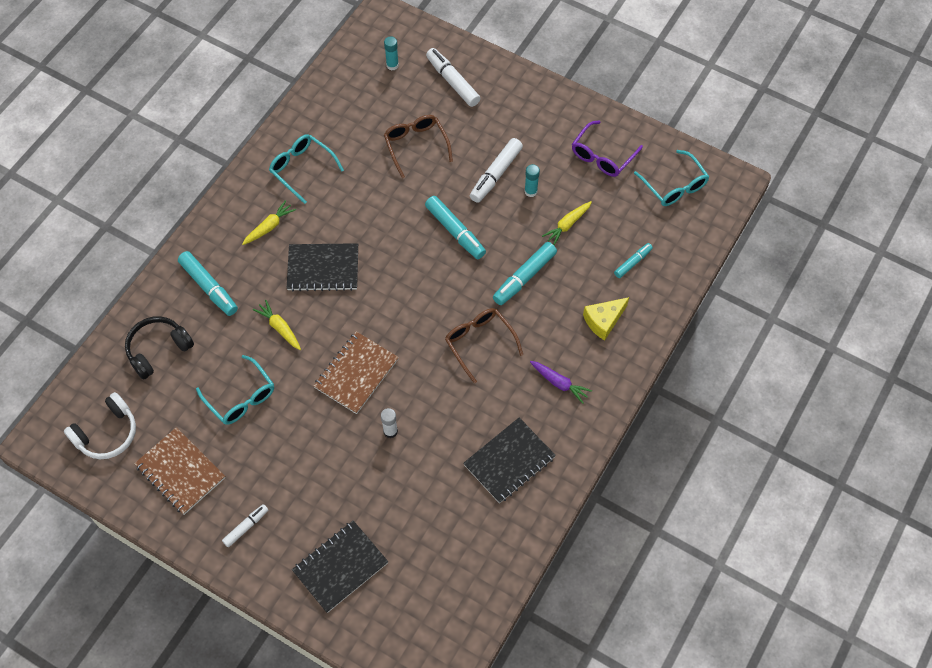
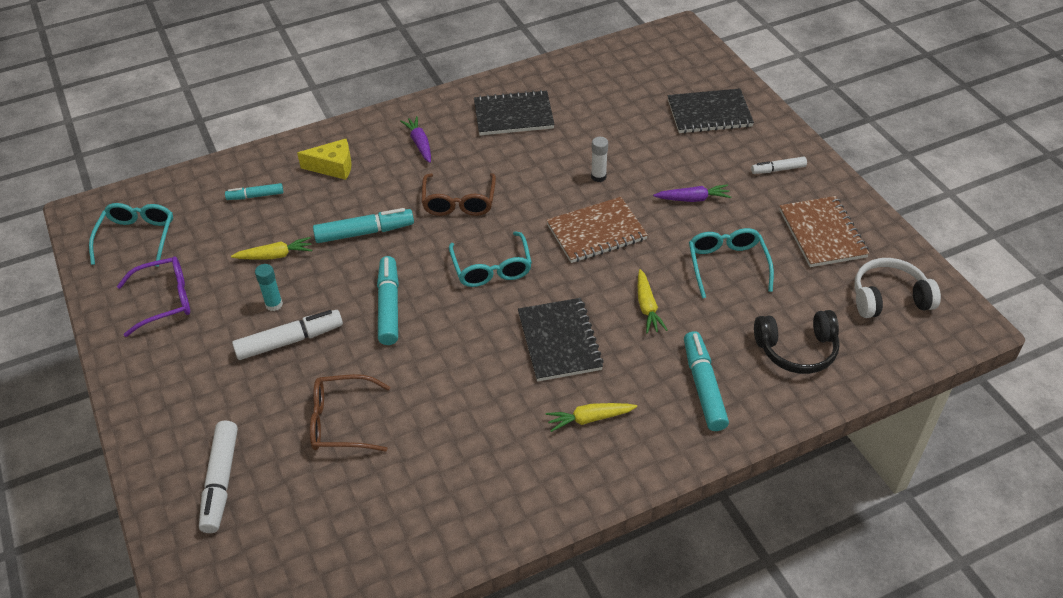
camera: 145 degrees left, 15 degrees down
(300, 451) = (693, 199): none -> purple carrot
(302, 169) = (500, 469): turquoise glasses -> turquoise glasses (491, 267)
(323, 268) = (559, 341): black notebook -> black notebook turned 45 degrees clockwise
(392, 65) = (269, 553): turquoise glue stick -> none
(416, 146) = (342, 422): brown glasses -> brown glasses turned 75 degrees clockwise

